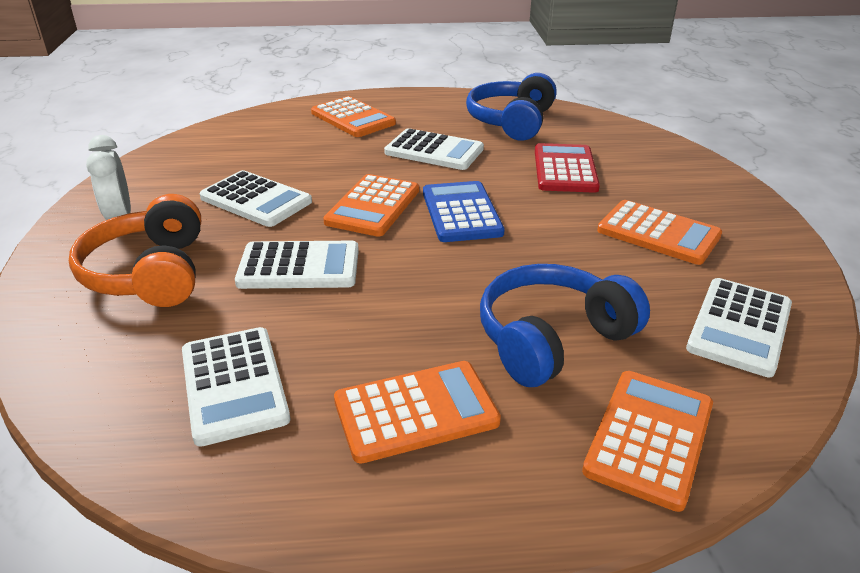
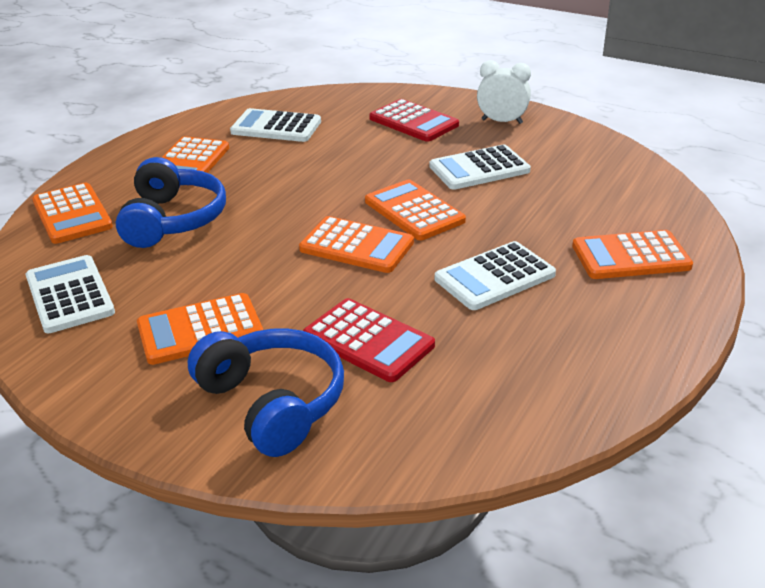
camera: 125 degrees right, 0 degrees up
(150, 273) = (413, 122): orange headphones -> red calculator
(299, 267) = (362, 164): white calculator -> none
(461, 213) = (356, 246): blue calculator -> orange calculator
(511, 122) = (531, 365): blue headphones -> blue headphones (273, 403)

